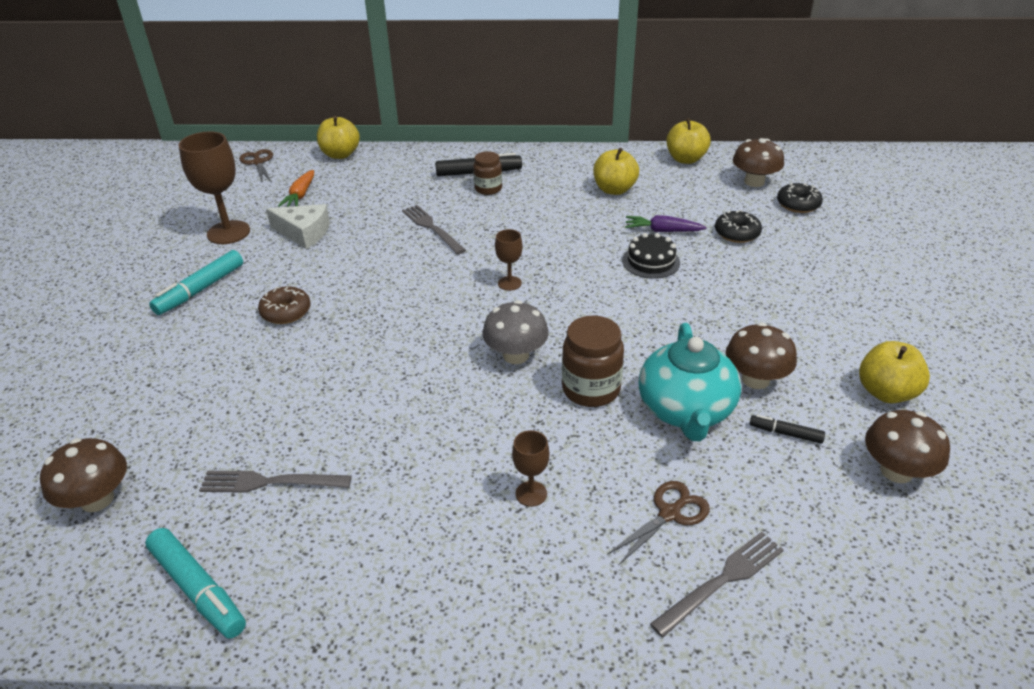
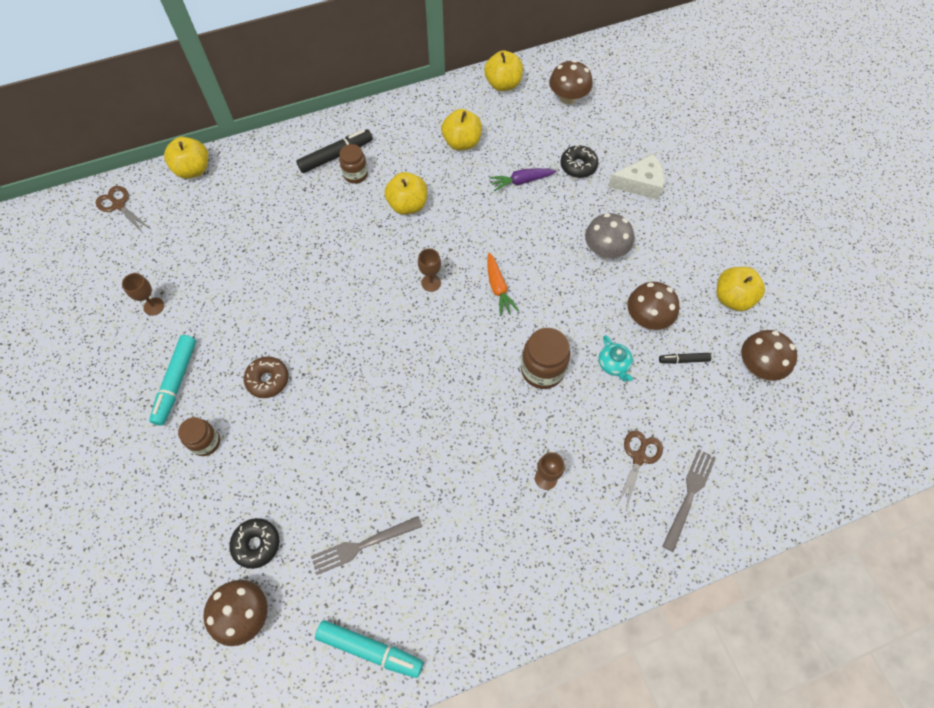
camera: 25 degrees left, 25 degrees up
(187, 342) = (206, 442): none -> brown jar
(228, 232) = (154, 306): brown goblet -> brown goblet, size x0.51
(300, 195) = (190, 237): orange carrot -> orange carrot (498, 288)
(304, 233) = (224, 284): white cheese -> white cheese (640, 184)
(432, 228) = (333, 240): grey fork -> none
(516, 355) = (473, 357): grey mushroom -> grey mushroom (605, 249)
(526, 221) = (408, 205): none -> yellow apple
(651, 261) = (527, 220): black cake -> none
(686, 410) = (613, 365): turquoise teapot -> turquoise teapot, size x0.46
(798, 204) = (610, 116): black donut -> black donut (256, 544)

